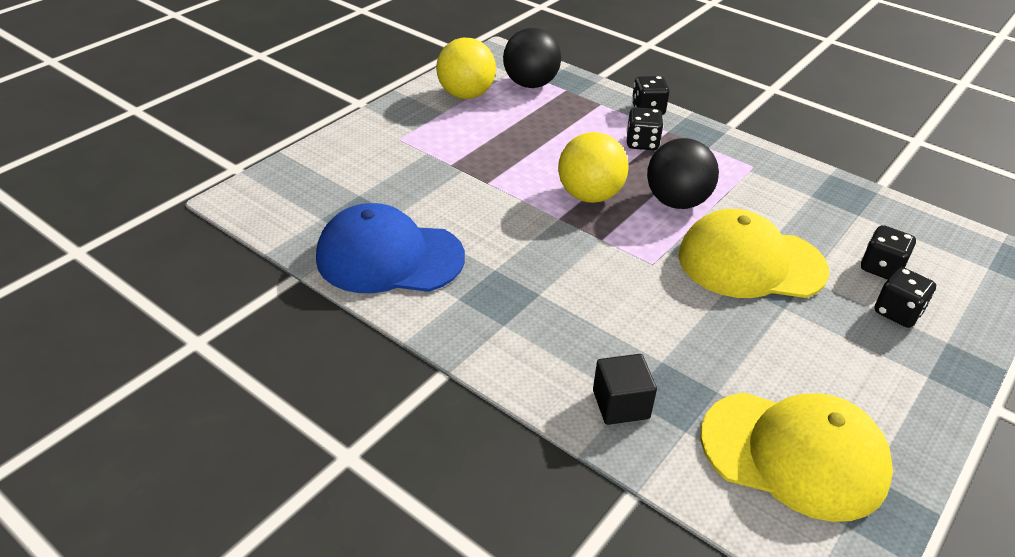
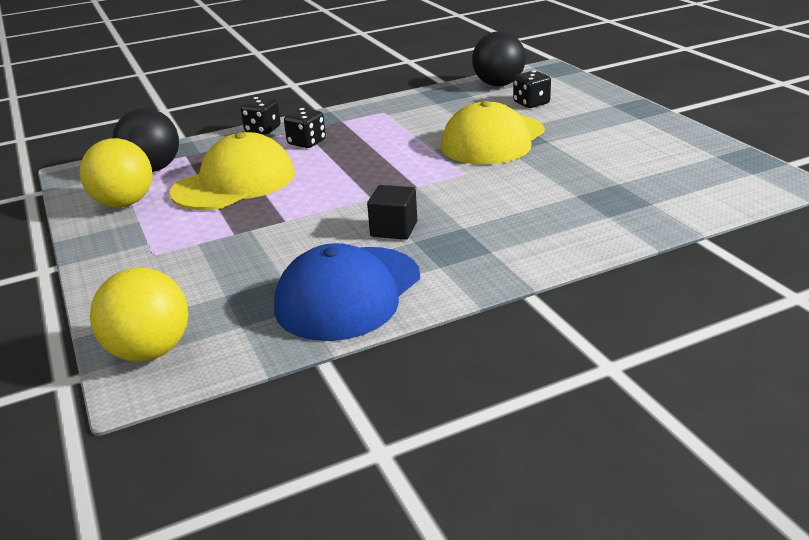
camera: 60 degrees left, 10 degrees down
(589, 195) = (354, 179): yellow ball -> yellow ball (150, 351)
(621, 404) = (613, 221): black cube -> black cube (394, 229)
(676, 202) = (397, 147): black ball -> black ball (498, 84)
(794, 454) = (688, 173): yellow cap -> yellow cap (234, 183)
(897, 312) = (577, 110): black dice -> none

